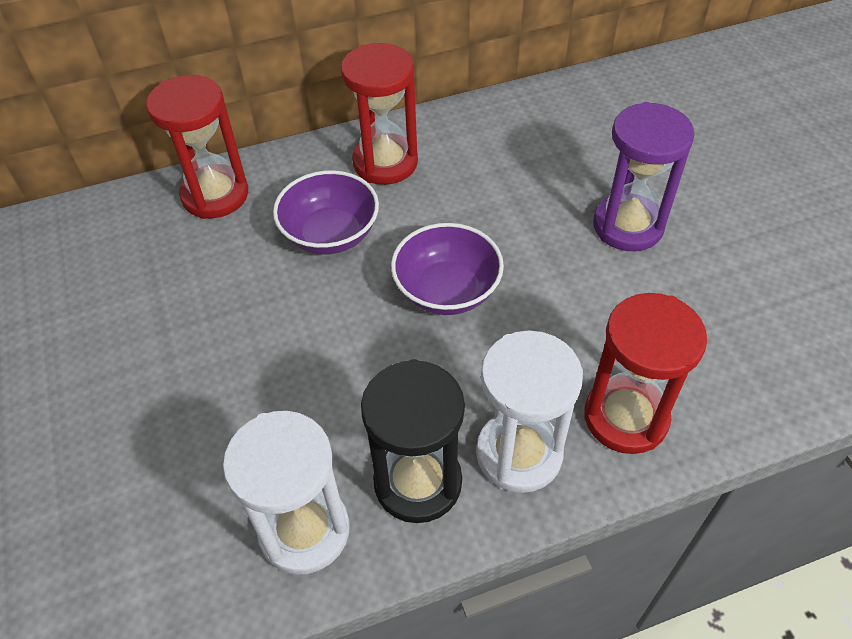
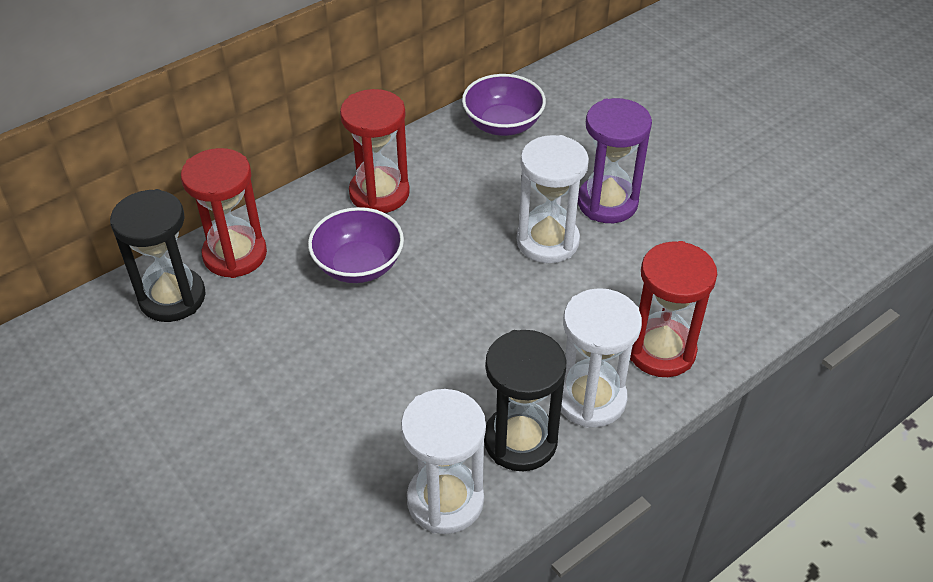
camera: 20 degrees left, 5 degrees down
(136, 225) = (172, 297): none -> black hourglass
(447, 290) = (480, 288): purple bowl -> purple bowl (503, 124)
(543, 254) = (547, 241): none -> white hourglass

